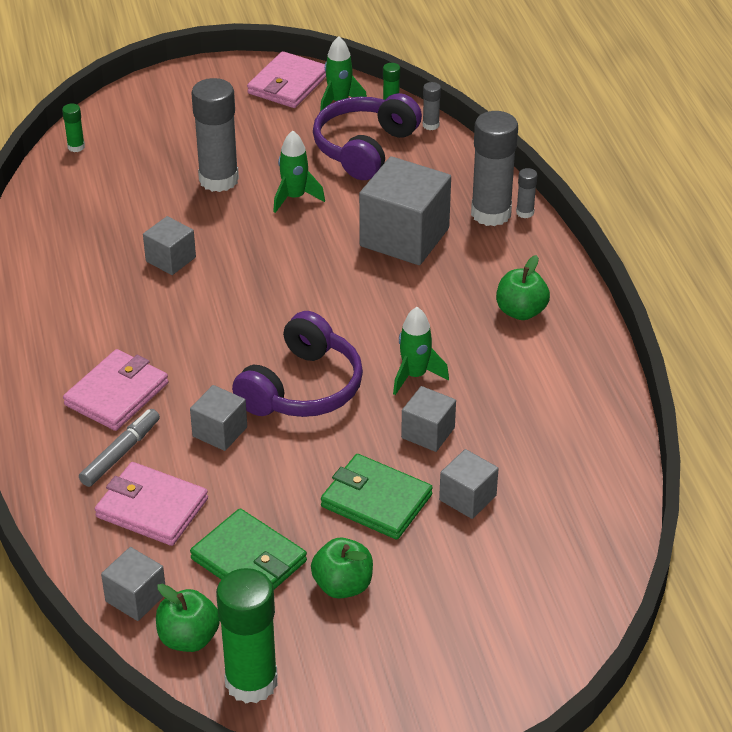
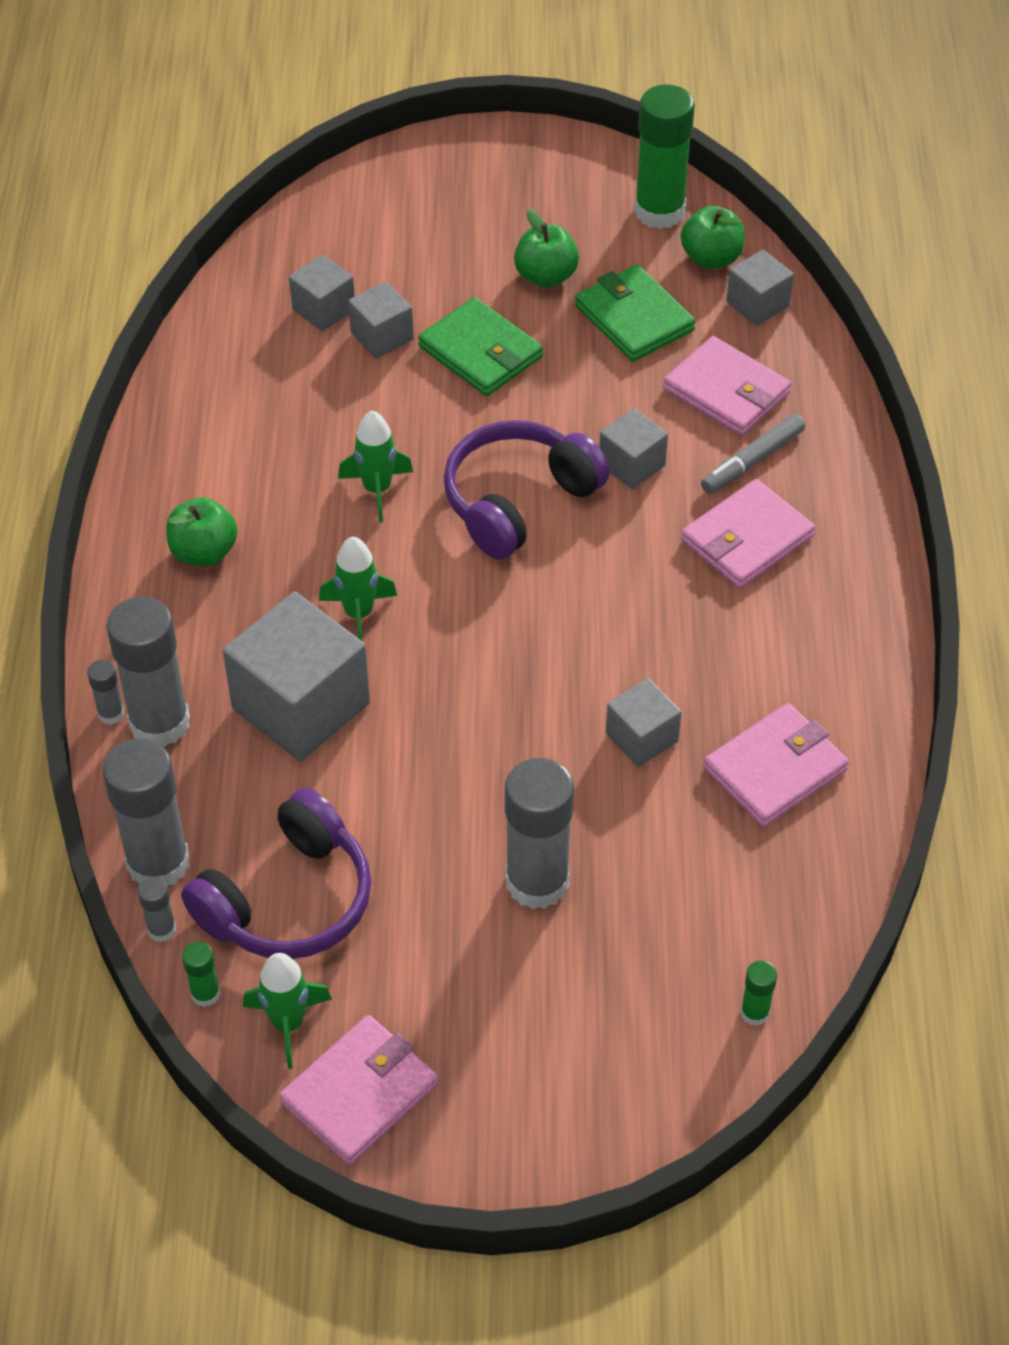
camera: 165 degrees left, 10 degrees up
(77, 258) = (775, 769): none -> pink wallet
(294, 198) = (431, 817): green rocket -> green rocket (359, 614)
(428, 433) = (392, 416): grey cube -> grey cube (323, 309)
(450, 151) = (158, 863): none -> grey glue stick

